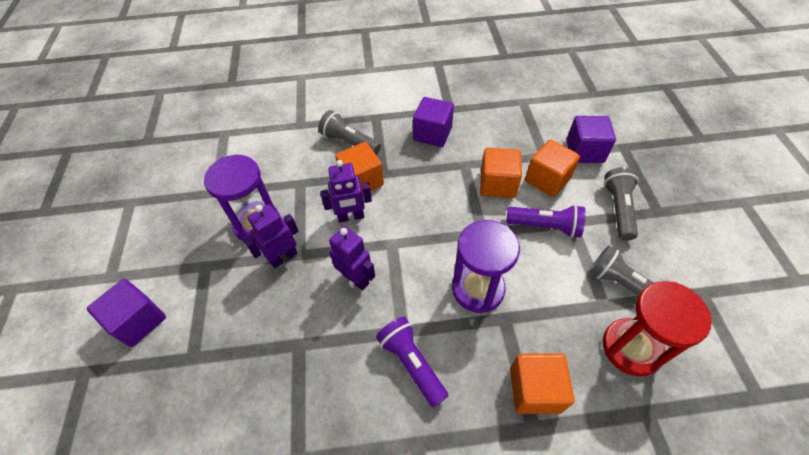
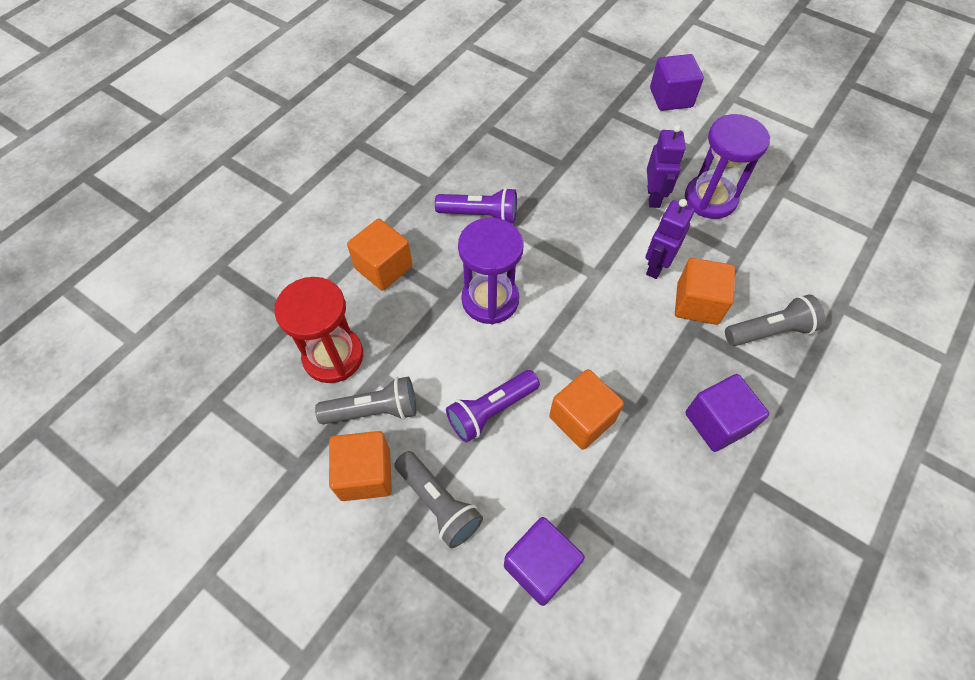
camera: 130 degrees right, 5 degrees up
(356, 278) = (585, 229): purple robot -> none
(547, 179) = (541, 475): orange cube -> orange cube (365, 474)

